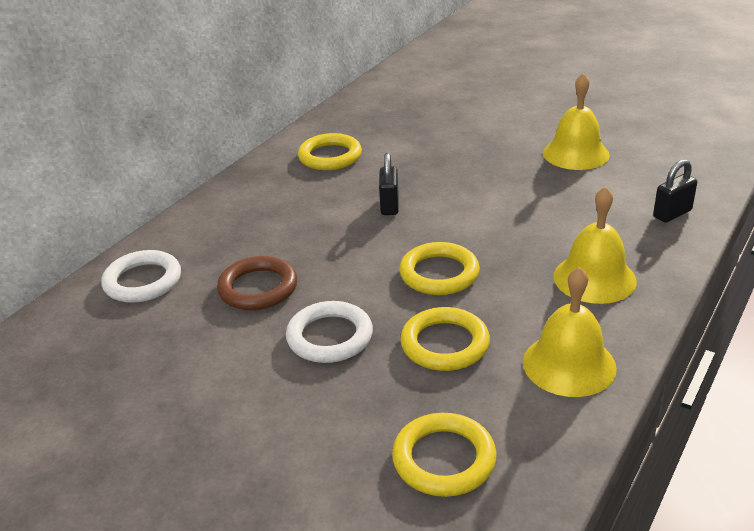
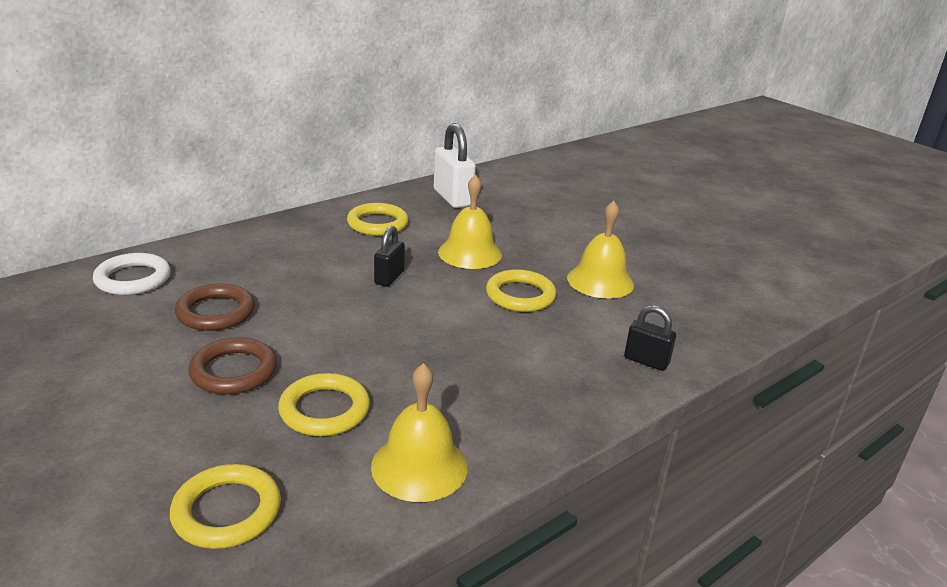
camera: 15 degrees right, 5 degrees down
(330, 337) = (234, 371): white ring -> brown ring
(377, 111) = (452, 198): none -> white padlock
(439, 273) = (377, 347): yellow ring -> yellow ring (520, 295)
(594, 278) = (516, 396): yellow bell -> yellow bell (470, 253)
(672, 214) = (646, 361): black padlock -> black padlock turned 45 degrees clockwise

